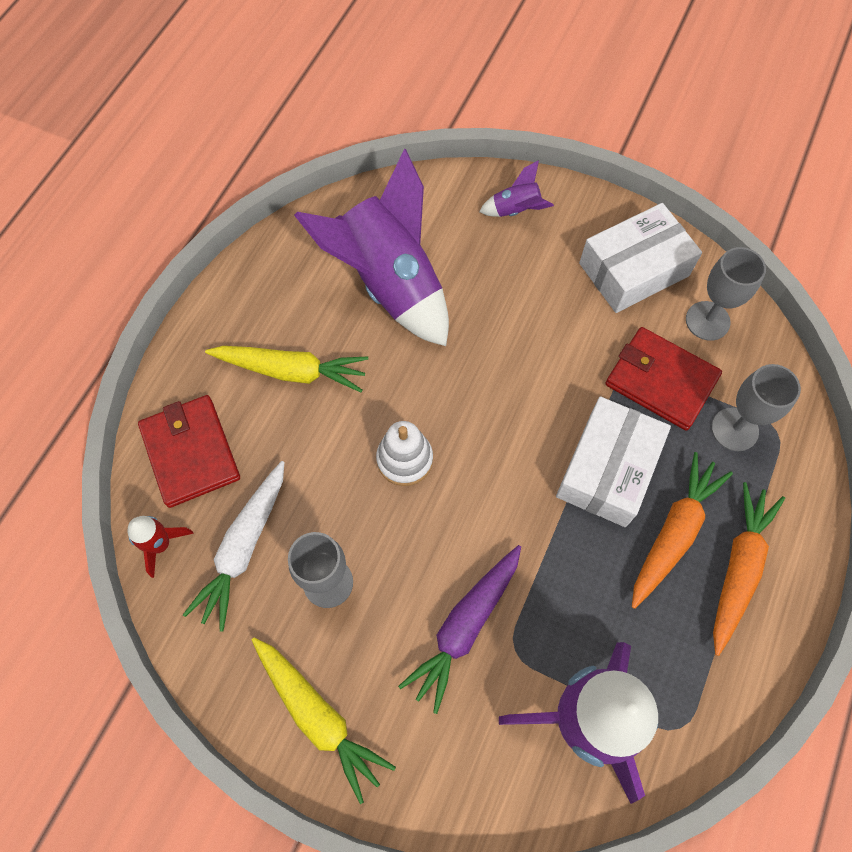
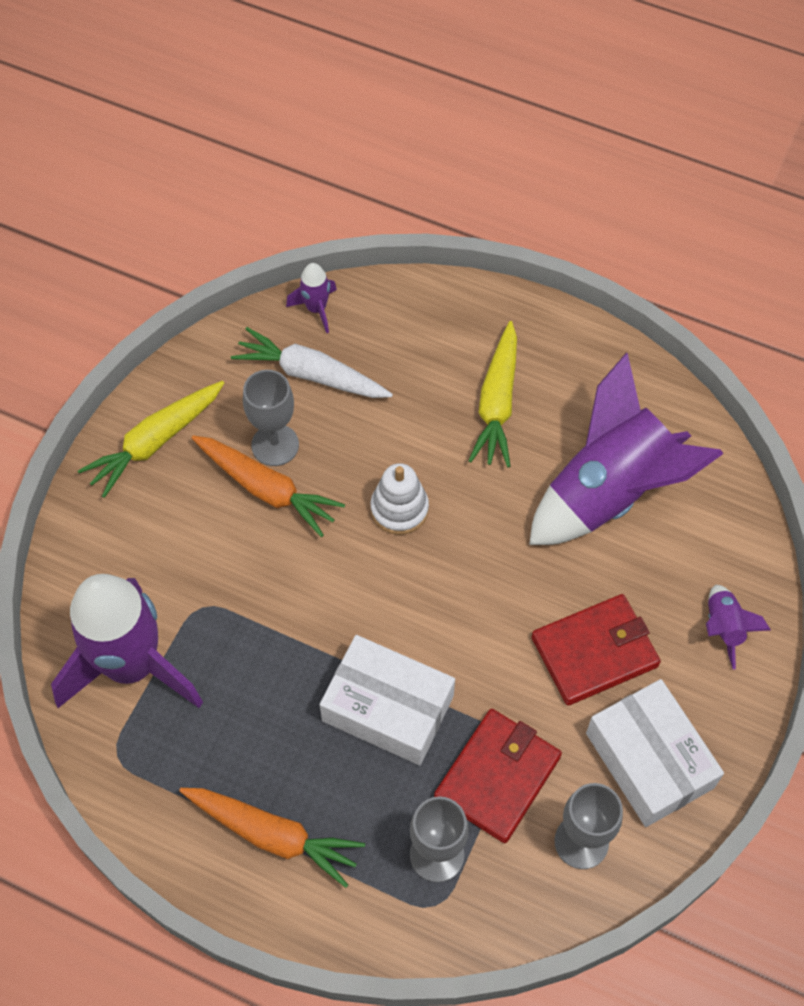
camera: 90 degrees right, 5 degrees down
(161, 544) = (316, 309): red rocket -> purple rocket
(190, 452) = (407, 324): red wallet -> red wallet (595, 652)
(465, 627) = (226, 563): purple carrot -> none
(673, 533) = (314, 771): orange carrot -> orange carrot (267, 489)

